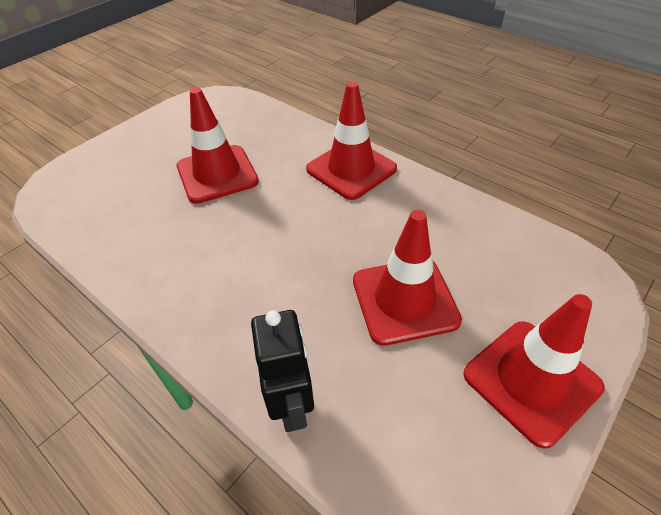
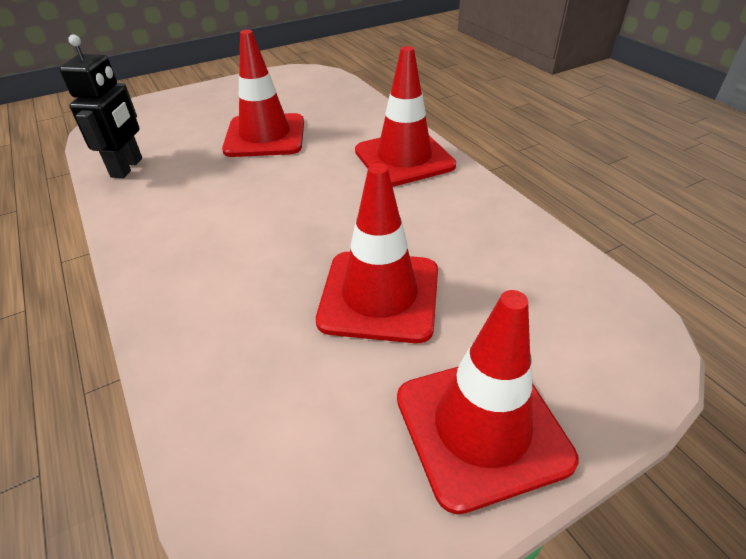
camera: 20 degrees right, 5 degrees down
(292, 406) = (188, 362): black robot -> black robot (127, 168)

